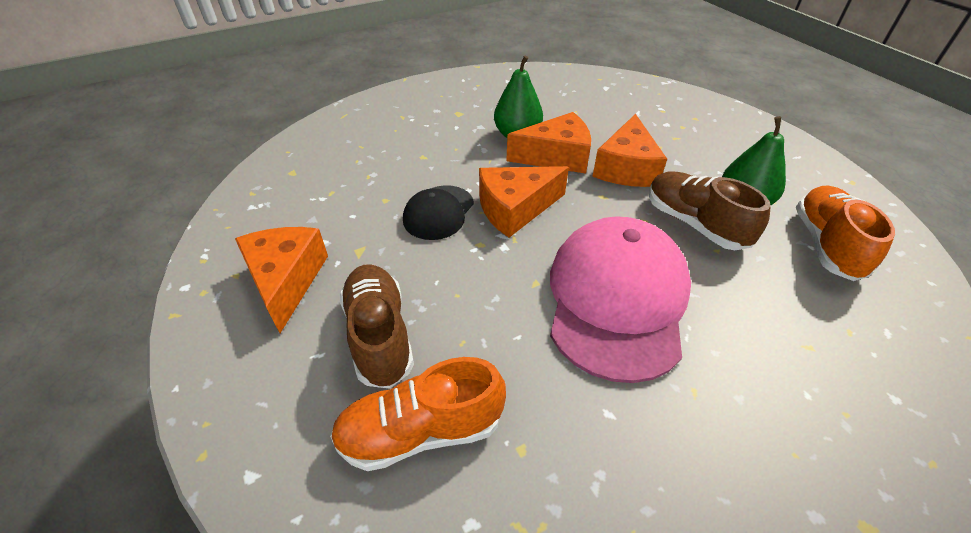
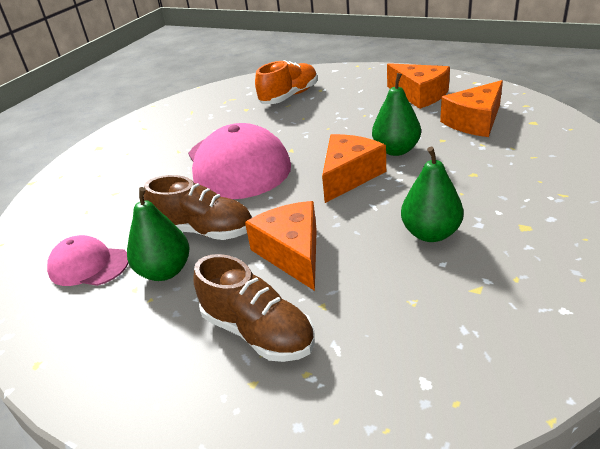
camera: 150 degrees right, 10 degrees down
(379, 335) = (344, 103): brown shoe -> brown shoe (258, 332)
(438, 212) = (396, 150): black cap -> green pear
(556, 157) = (367, 231): orange cheese -> orange cheese (474, 121)
(826, 245) = (88, 265): orange shoe -> pink cap

